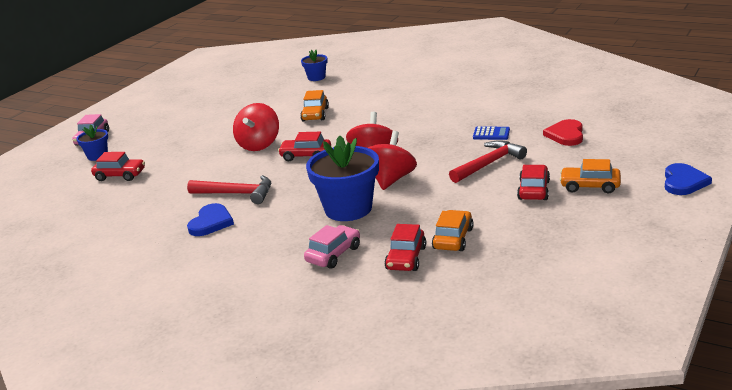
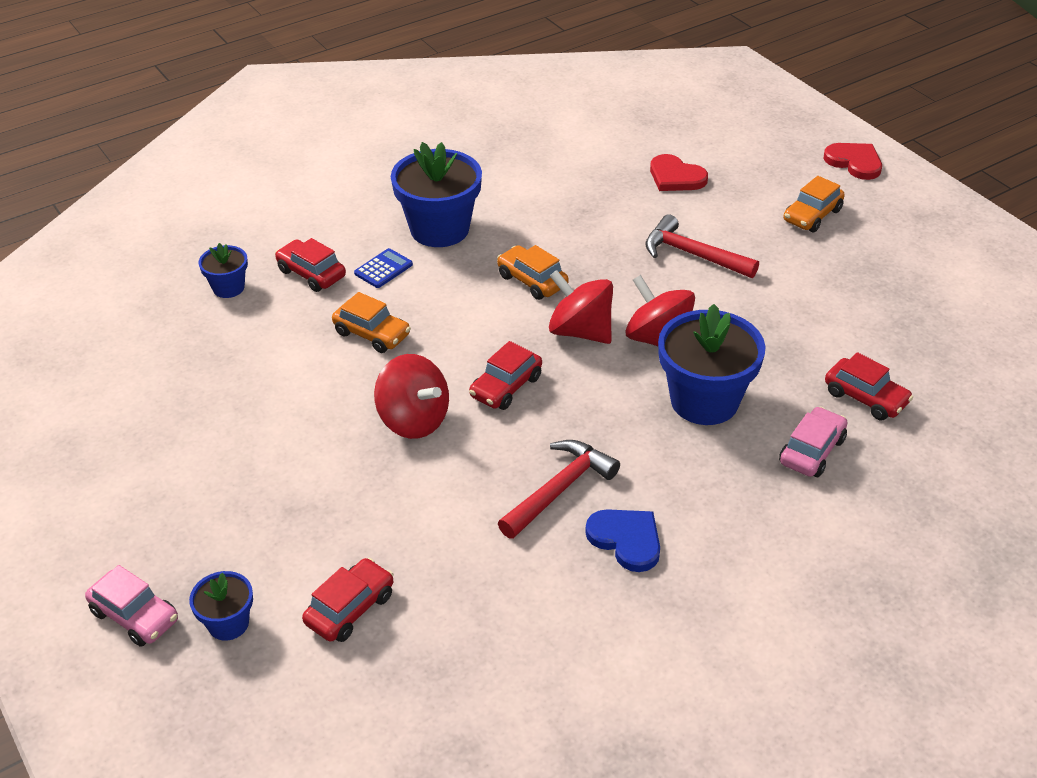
camera: 65 degrees left, 15 degrees up
(333, 254) = (812, 451): pink car -> pink car turned 60 degrees clockwise
(421, 98) = (439, 229): none -> blue flower pot
(453, 239) = (848, 348): orange car -> orange car (532, 280)
(489, 164) = (692, 254): red hammer -> red hammer turned 45 degrees counterclockwise
(491, 134) = (615, 221): blue calculator -> blue calculator (383, 269)
(533, 190) = (787, 252): red car -> red car (311, 273)
(683, 182) = (854, 162): blue heart -> red heart

